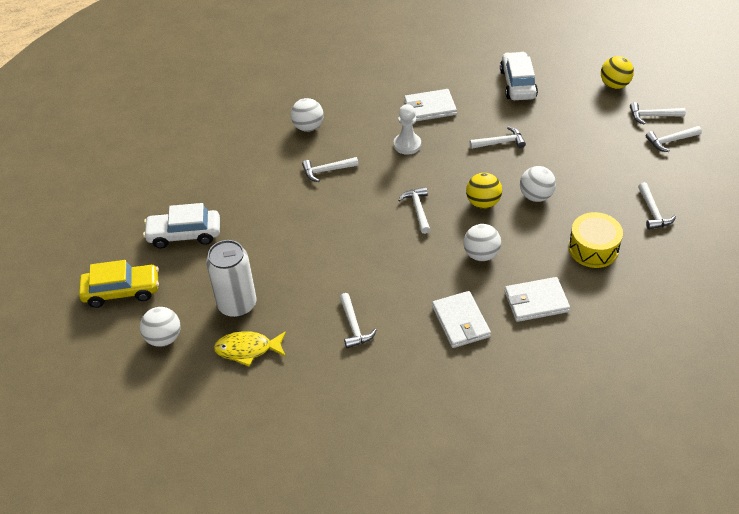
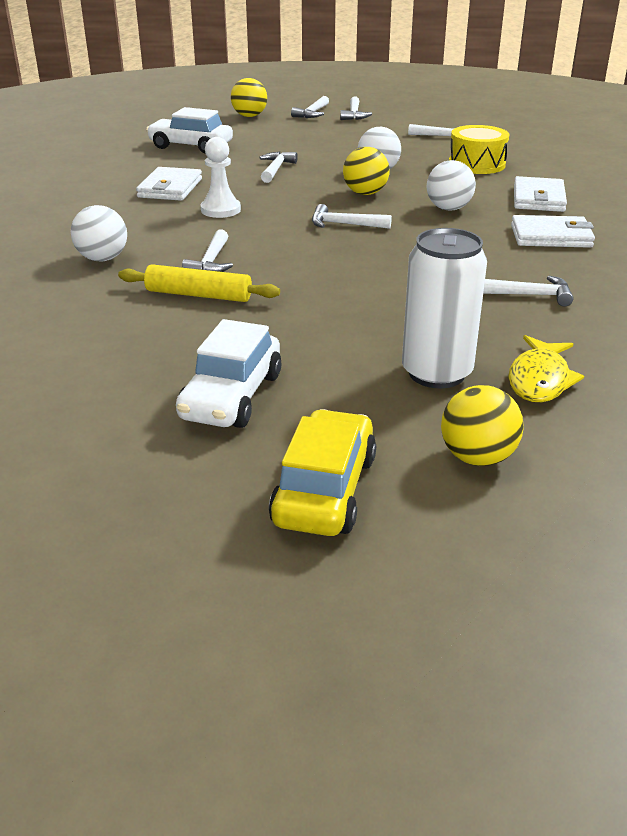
camera: 70 degrees left, 15 degrees down
(164, 338) = (477, 457): white ball -> yellow ball
(282, 182) = (198, 295): none -> yellow rolling pin

